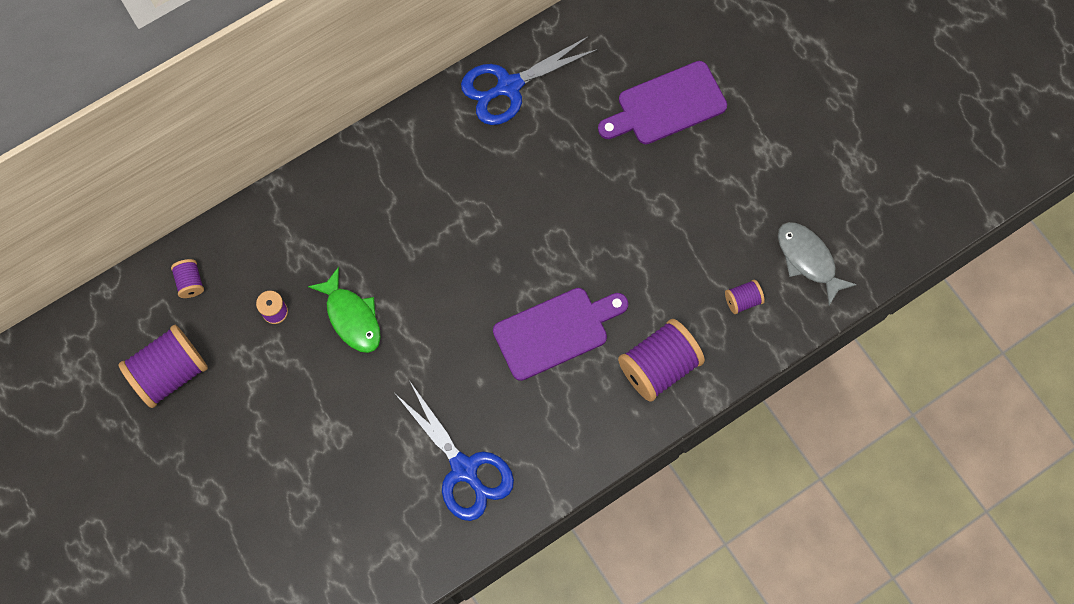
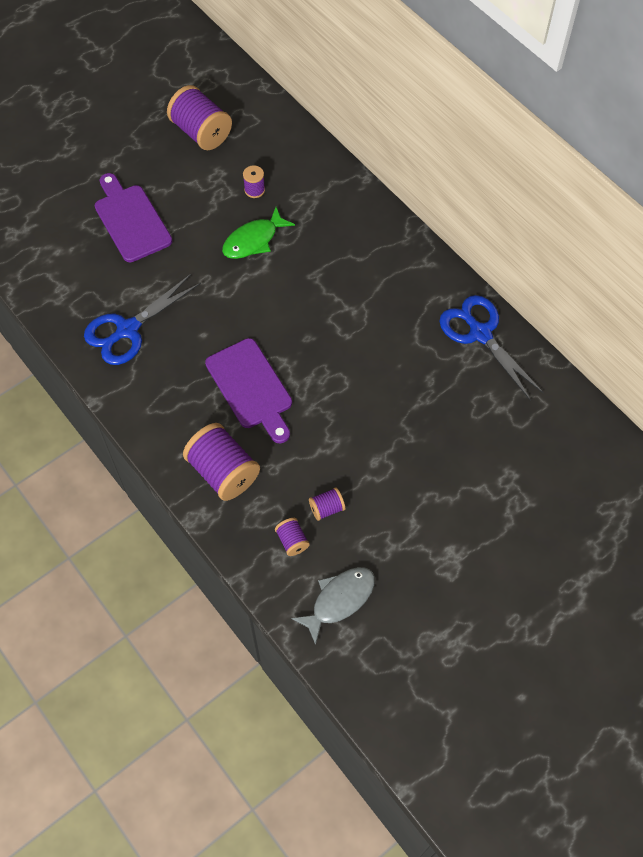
camera: 85 degrees right, 10 degrees down
(190, 282) = (274, 135): purple spool -> purple spool (327, 508)
(666, 105) = (484, 464): purple cutting board -> purple cutting board (131, 220)

